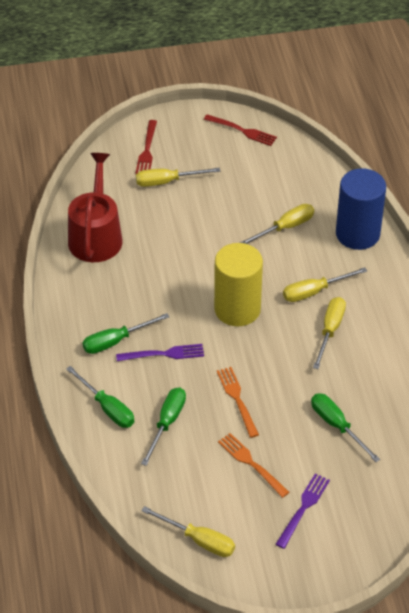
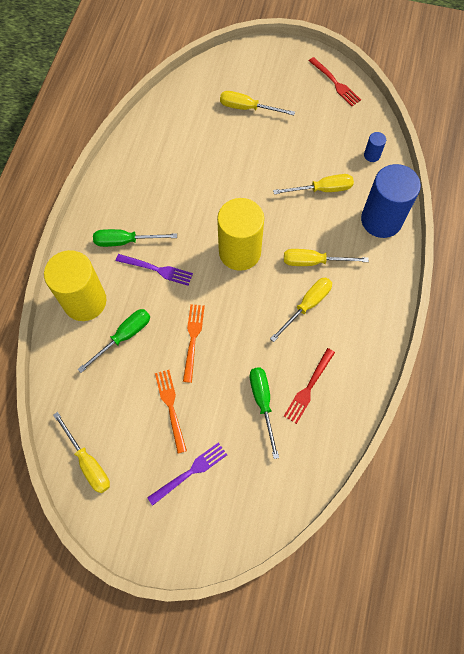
camera: 25 degrees right, 20 degrees up
(96, 236) = (163, 136): red watering can -> none
(107, 408) = (85, 301): green screwdriver -> yellow cylinder
(147, 150) = (247, 73): red fork -> red fork (309, 387)
(316, 182) = (372, 155): none -> blue cylinder

